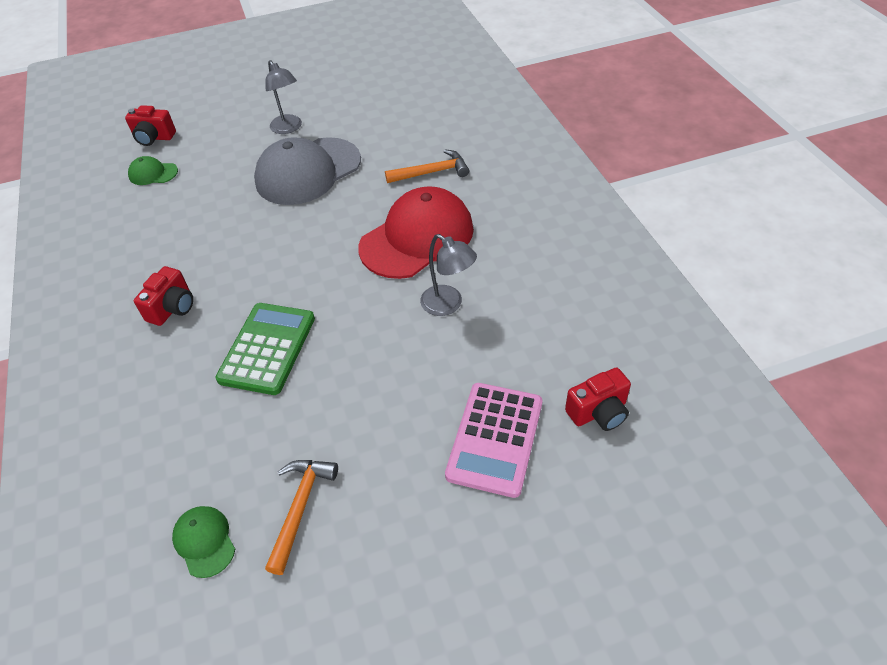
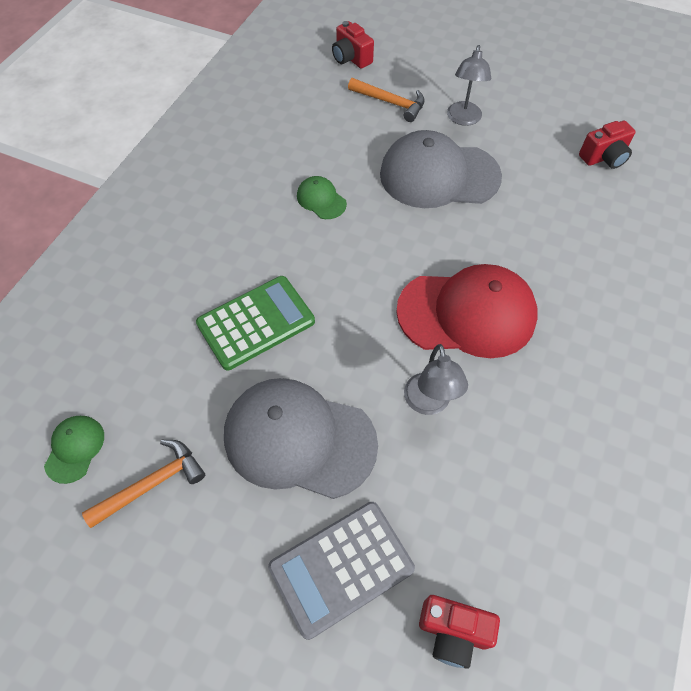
camera: 40 degrees right, 10 degrees up
(153, 173) = (321, 93): green cap -> green cap (321, 200)
(172, 308) = (227, 230): red camera -> red camera (604, 157)
(382, 392) = (299, 439): none -> grey cap
(432, 172) = (546, 254): orange hammer -> orange hammer (391, 103)
(495, 439) = (341, 568): pink calculator -> grey calculator

